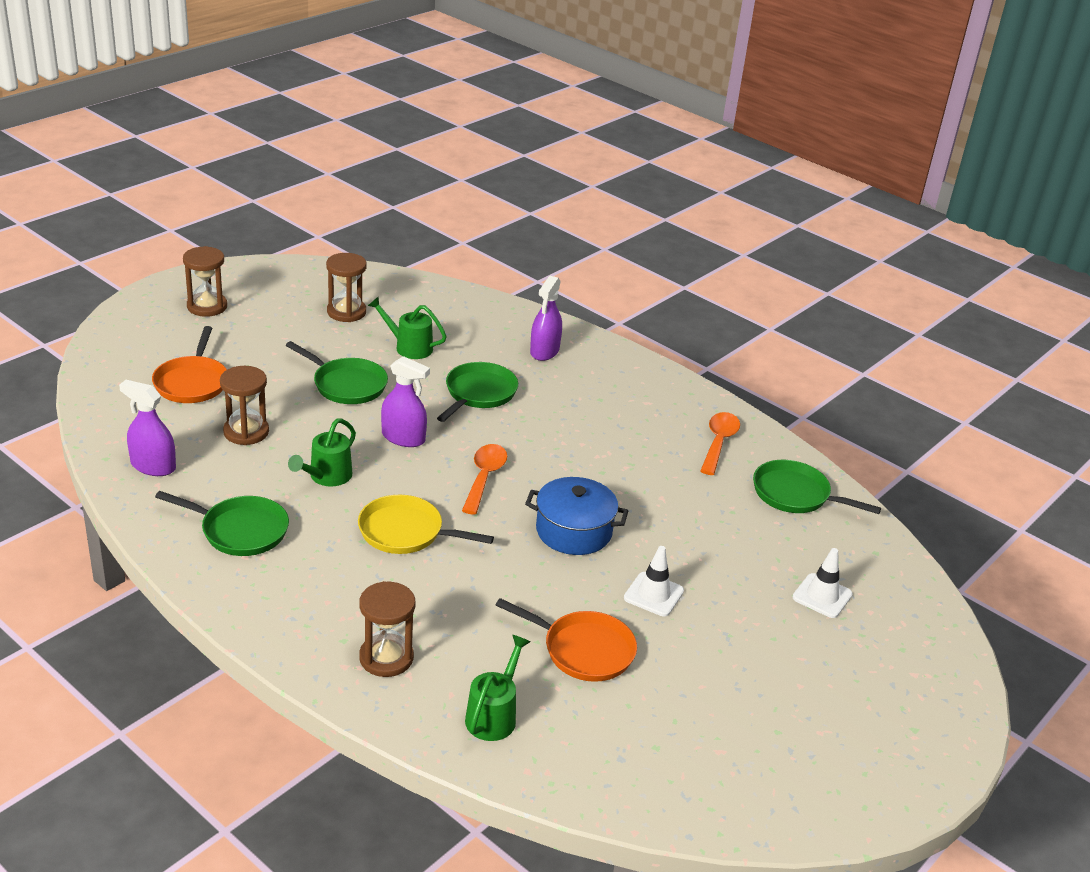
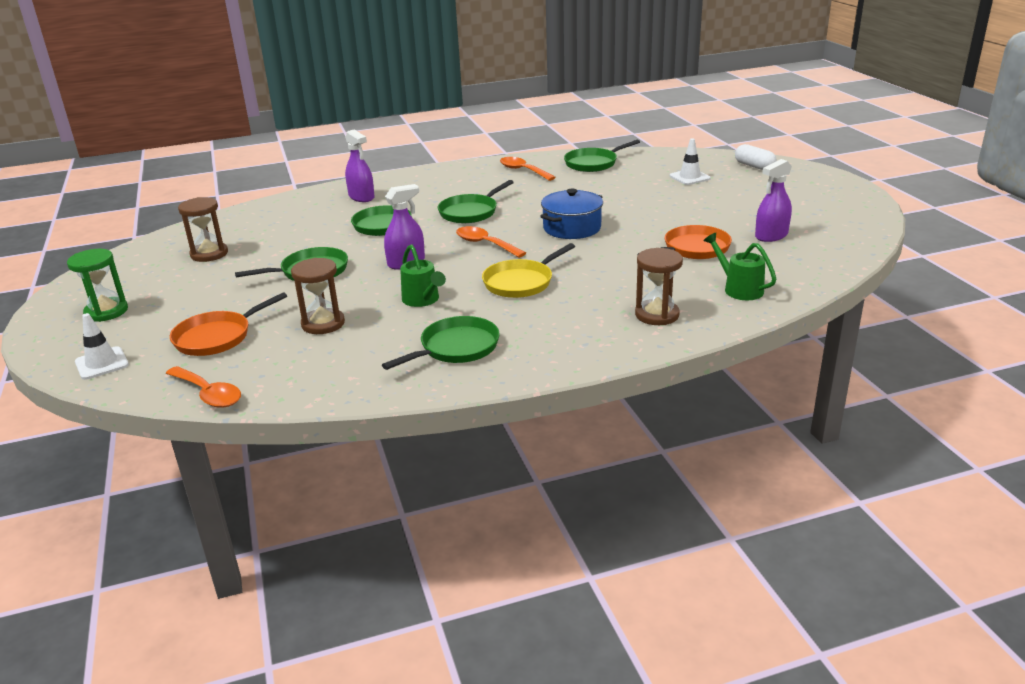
camera: 55 degrees left, 5 degrees down
(97, 417) = (208, 394): none -> orange spoon
(153, 466) = (321, 375): purple spray bottle -> purple spray bottle (771, 235)
(192, 382) = (217, 337): orange pan -> orange pan turned 105 degrees clockwise
(207, 306) = (106, 311): brown hourglass -> green hourglass
(408, 347) = (292, 240): green watering can -> none
(562, 440) = (470, 212): none -> green pan
(653, 594) = (654, 218): white traffic cone -> white traffic cone (102, 363)
(923, 654) = (754, 166): none -> white capsule

